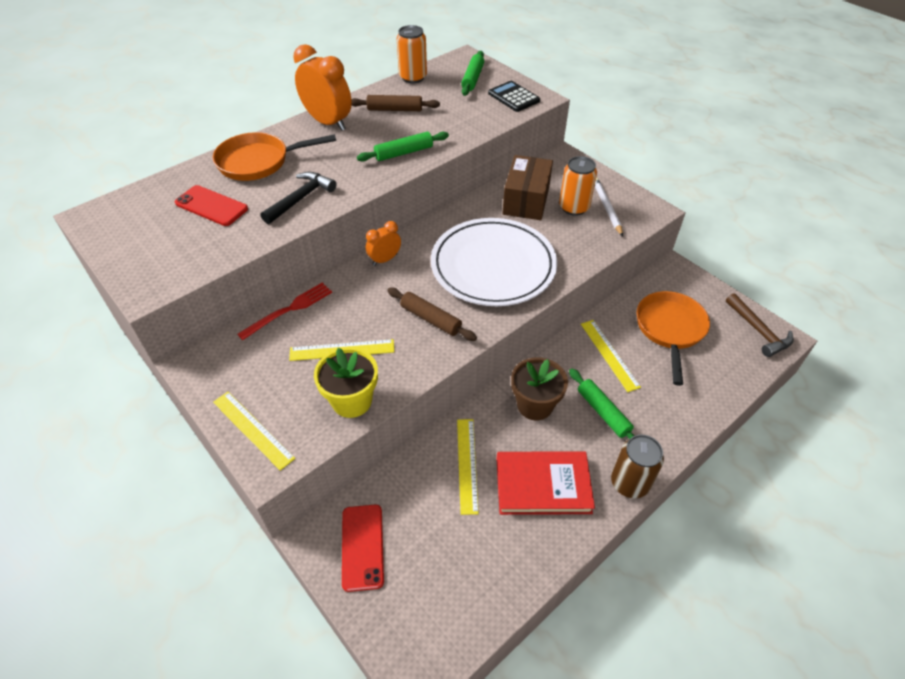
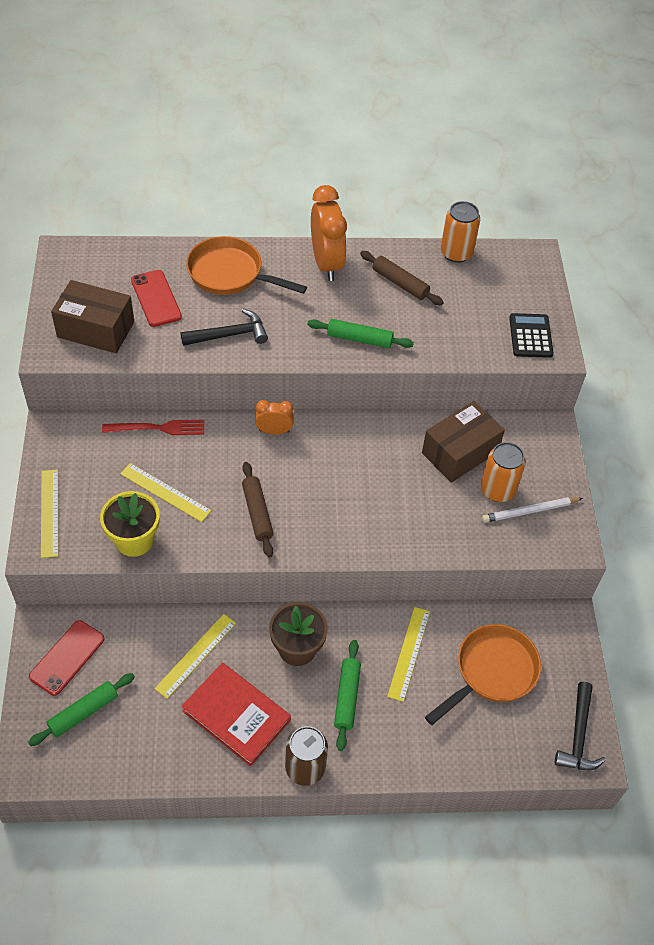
camera: 35 degrees right, 5 degrees up
(177, 253) = (96, 329): none -> brown box
(473, 78) = (514, 288): green rolling pin -> green rolling pin (83, 712)
(493, 266) = (358, 499): white plate -> none
(606, 207) = (530, 511): white pencil -> white pencil turned 135 degrees counterclockwise
(758, 331) = (578, 735): brown hammer -> black hammer

